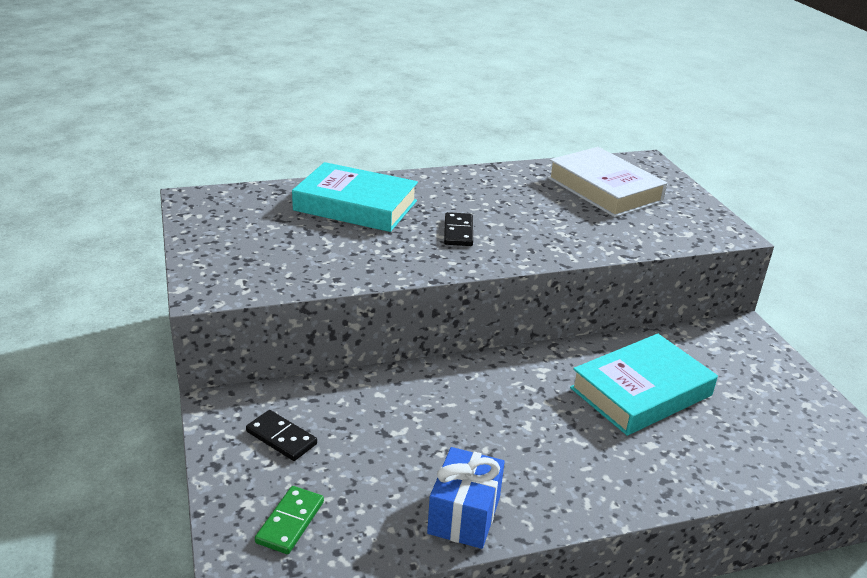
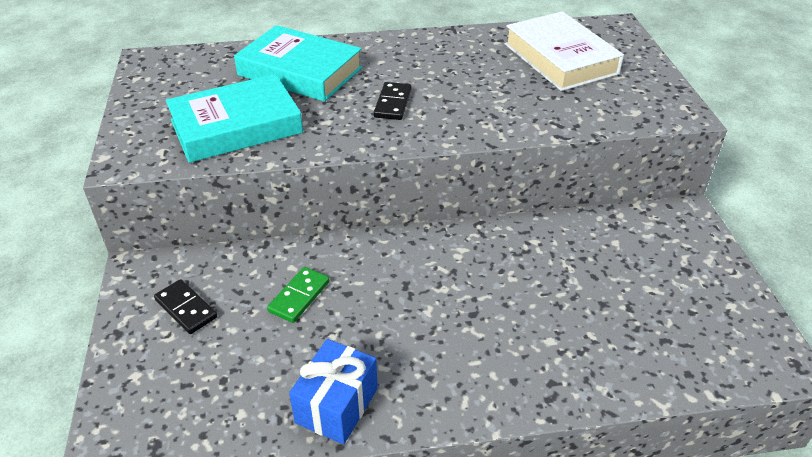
camera: 10 degrees right, 10 degrees up
(290, 522) = (168, 399): green domino -> green domino (299, 296)
(641, 391) = (556, 280): turquoise book -> turquoise book (236, 126)

